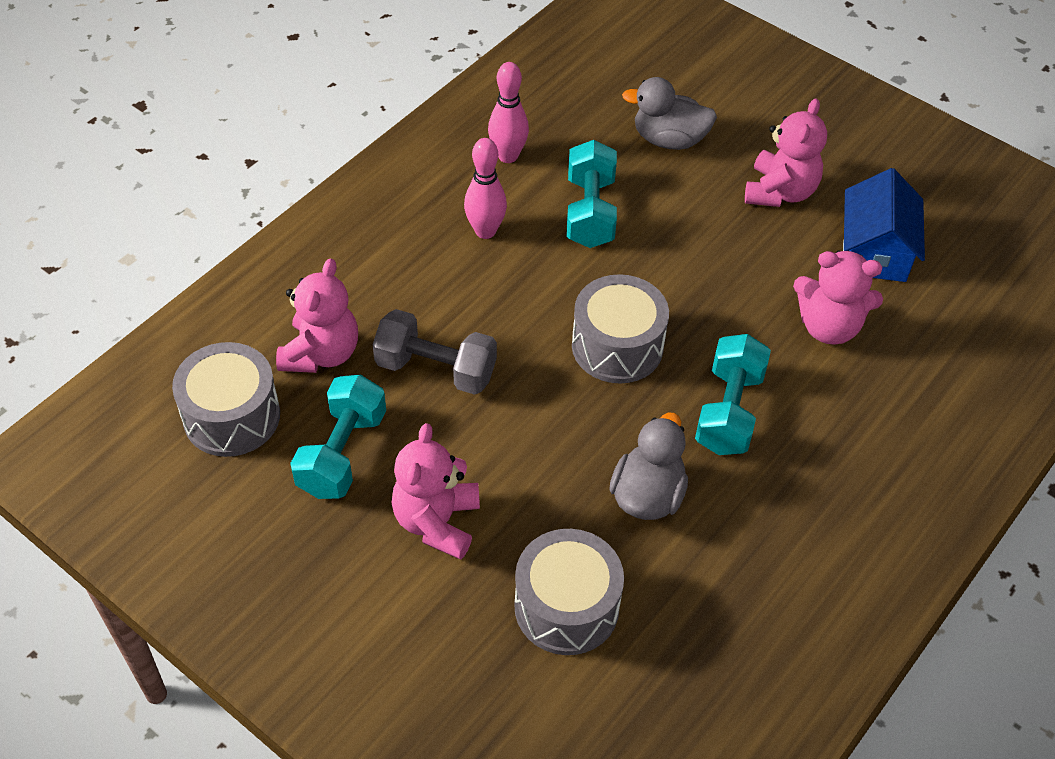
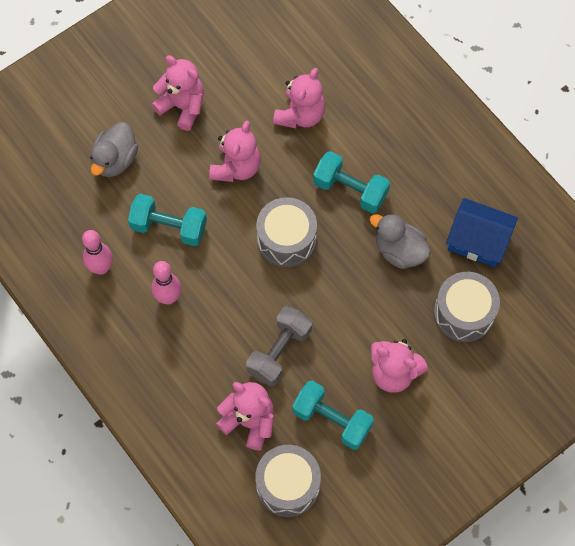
camera: 75 degrees left, 15 degrees up
(710, 267) = (236, 167): none -> pink teddy bear
(875, 251) = (247, 69): blue house -> blue house (478, 241)

